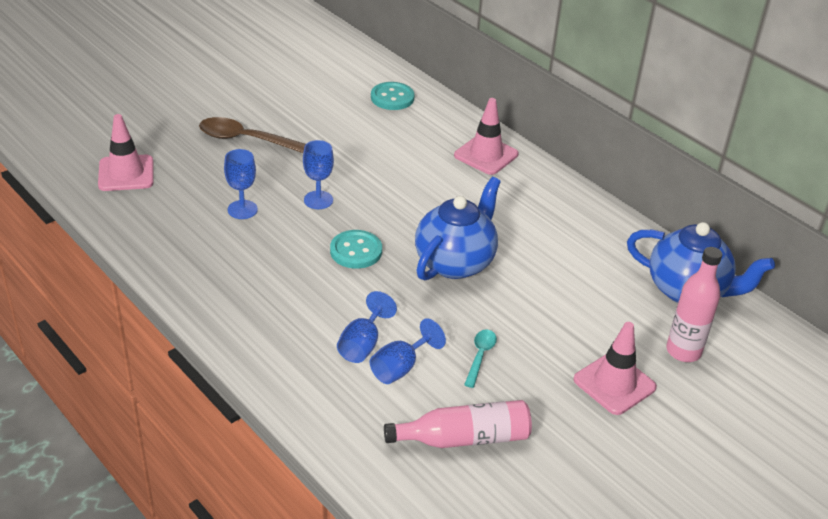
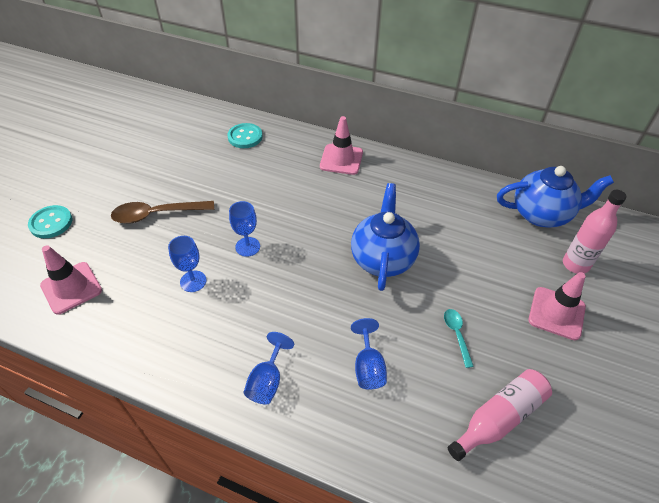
camera: 25 degrees left, 10 degrees up
(356, 251) = (306, 281): turquoise button -> turquoise button (51, 223)
(400, 368) = (410, 375): blue goblet -> blue goblet (267, 381)

